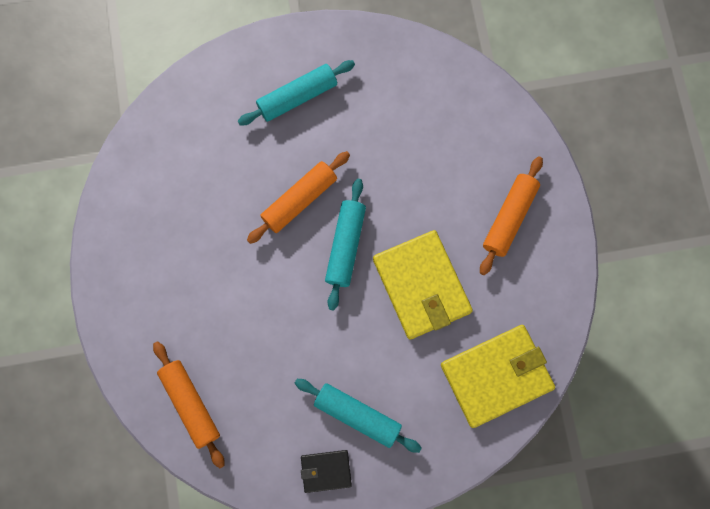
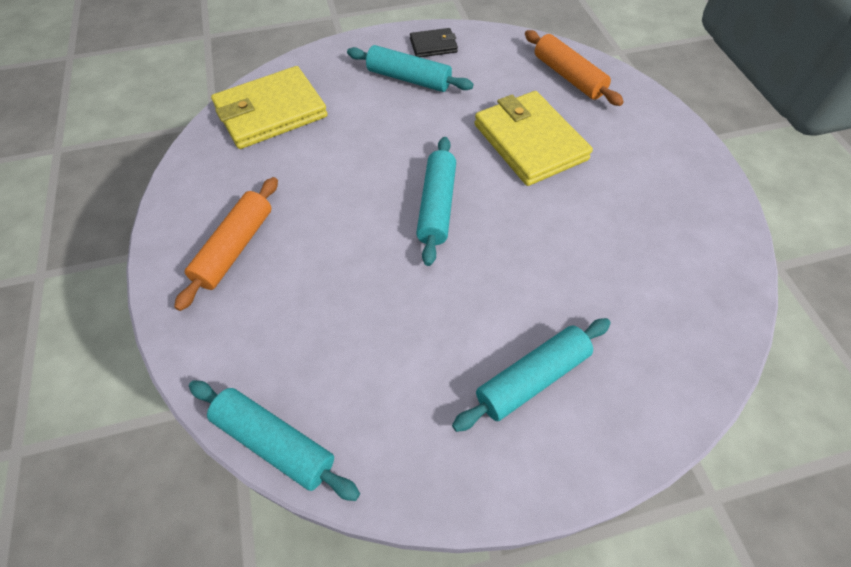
camera: 175 degrees right, 20 degrees down
(299, 200) = (501, 248): orange rolling pin -> none
(421, 286) = (346, 176): yellow wallet -> yellow wallet (529, 142)
(464, 71) = (275, 442): none -> turquoise rolling pin

